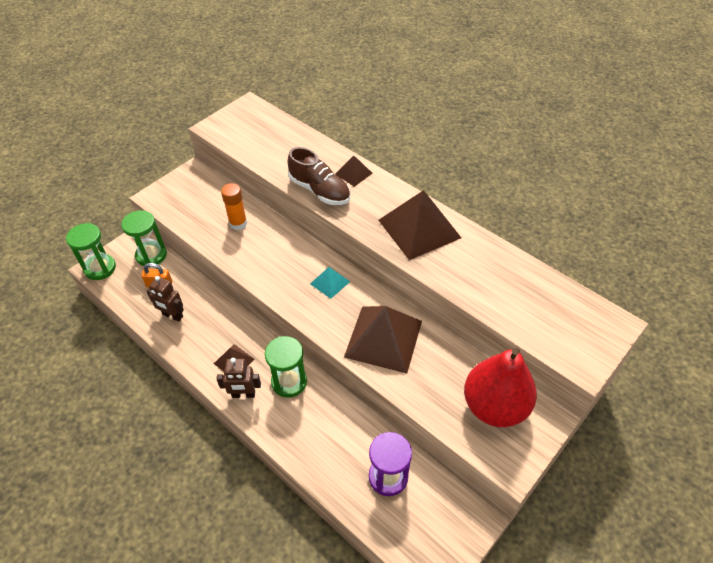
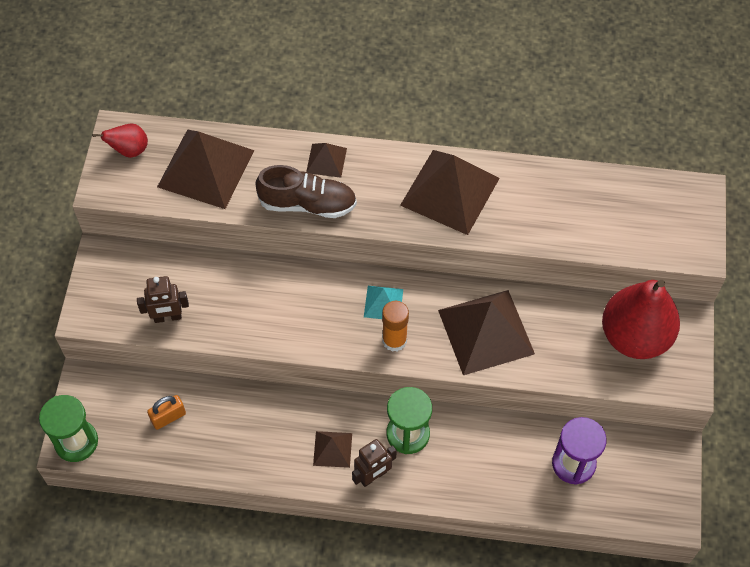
camera: 35 degrees left, 10 degrees up
(151, 255) = (123, 389): green hourglass -> none
(172, 315) = (219, 443): brown robot -> brown robot (167, 317)
(238, 223) = (221, 292): orange glue stick -> orange glue stick (394, 340)
(245, 116) = (129, 150): none -> red pear
(278, 144) = (205, 168): none -> brown pyramid

